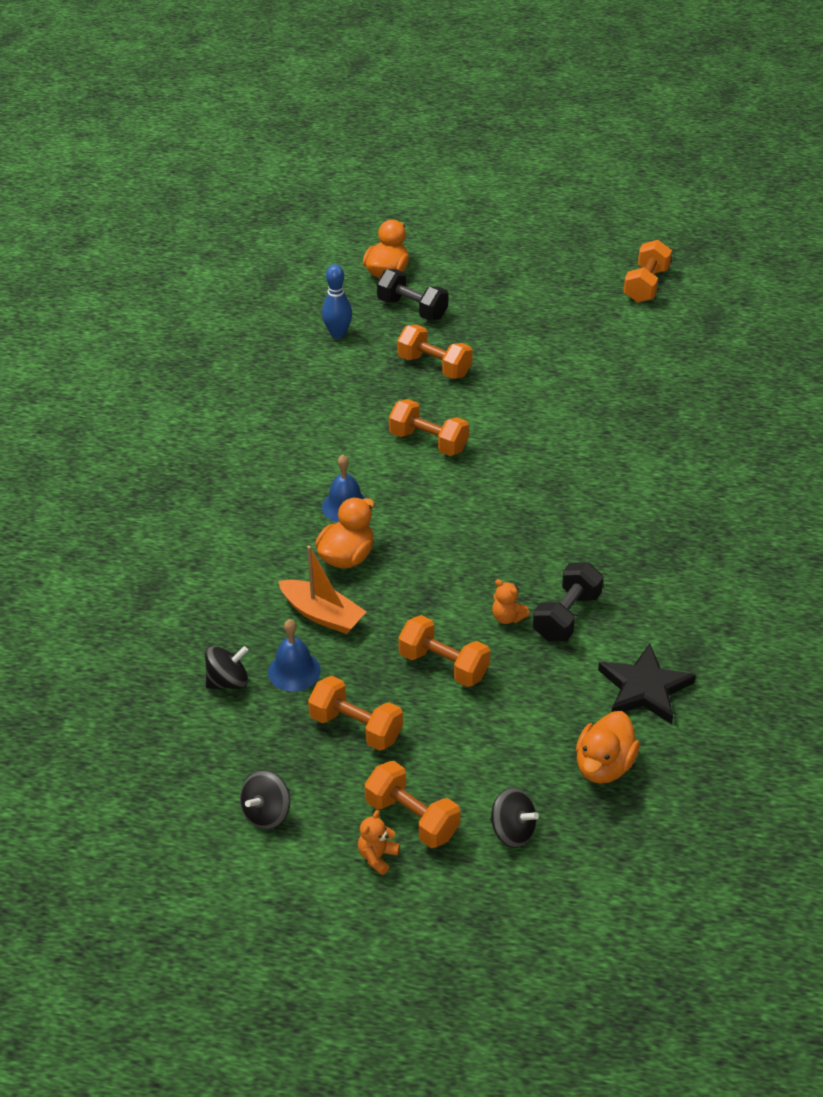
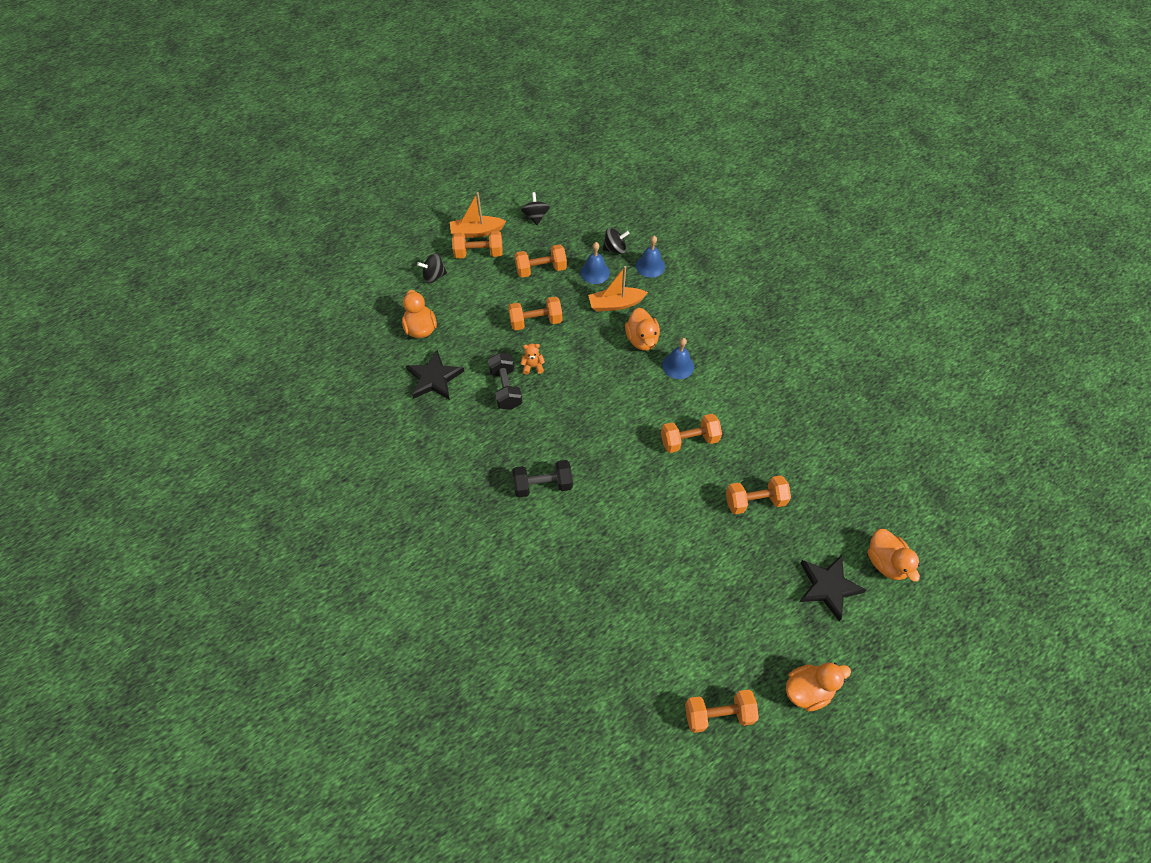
camera: 135 degrees right, 15 degrees up
(218, 627) = (650, 266): none -> blue bell
(228, 681) = (615, 249): black spinning top -> black spinning top turned 120 degrees counterclockwise
(338, 334) = (837, 479): blue bowling pin -> none
(377, 856) = (477, 232): orange teddy bear -> orange boat
(412, 309) = (827, 540): black dumbbell -> black dumbbell (543, 485)
(456, 288) = (828, 587): none -> black star
(558, 257) = (808, 690): none -> orange duck
(646, 285) = (718, 714): orange dumbbell -> orange dumbbell turned 75 degrees counterclockwise

